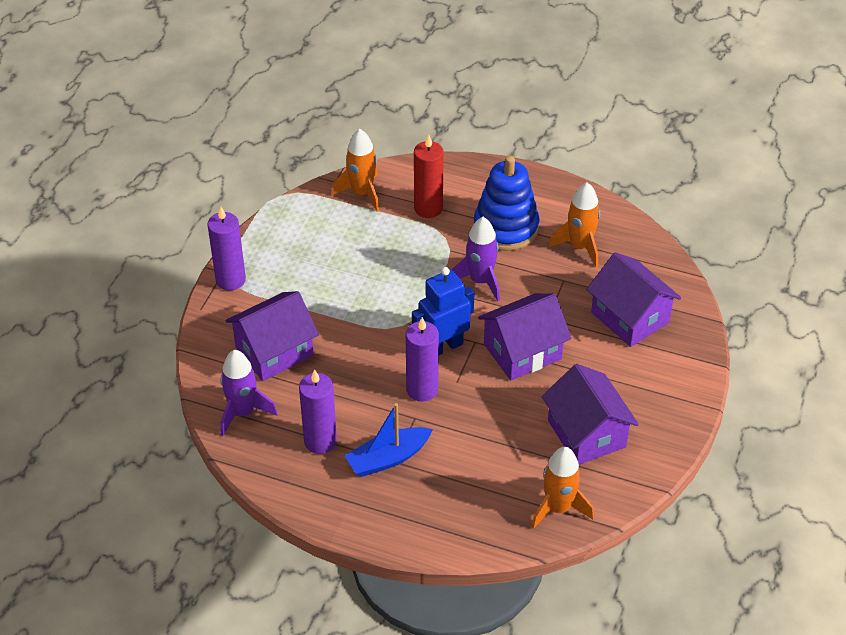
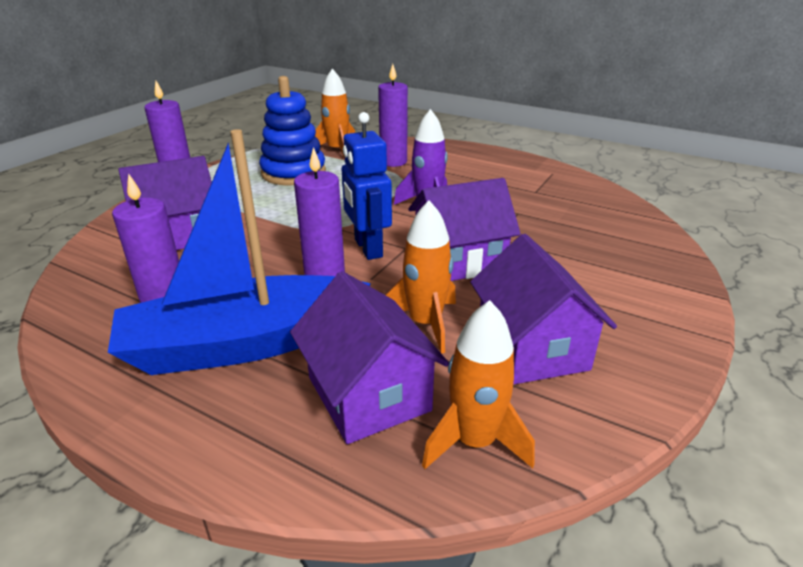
camera: 10 degrees right, 15 degrees down
(243, 412) = (101, 279): purple rocket -> none
(388, 458) = (243, 344): blue boat -> blue boat, size x1.86
(428, 208) = (393, 162): red candle -> purple candle
(443, 347) = (368, 248): blue robot -> blue robot turned 90 degrees counterclockwise
(506, 228) = (464, 177): blue stacking toy -> blue stacking toy (293, 173)
(580, 247) = (538, 193): orange rocket -> orange rocket (425, 323)
(630, 317) = (593, 245): purple house -> purple house (368, 394)

